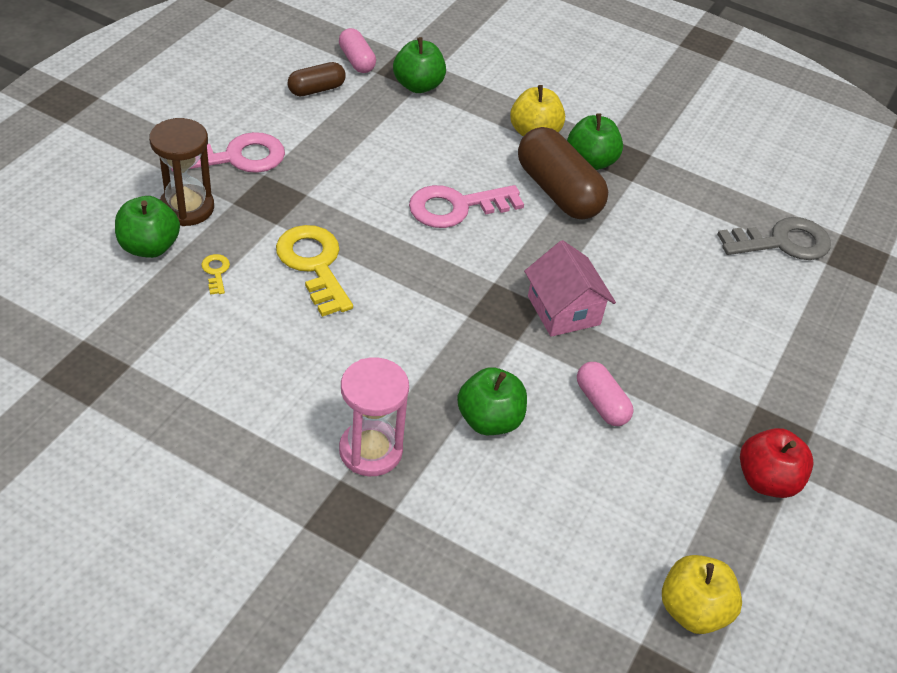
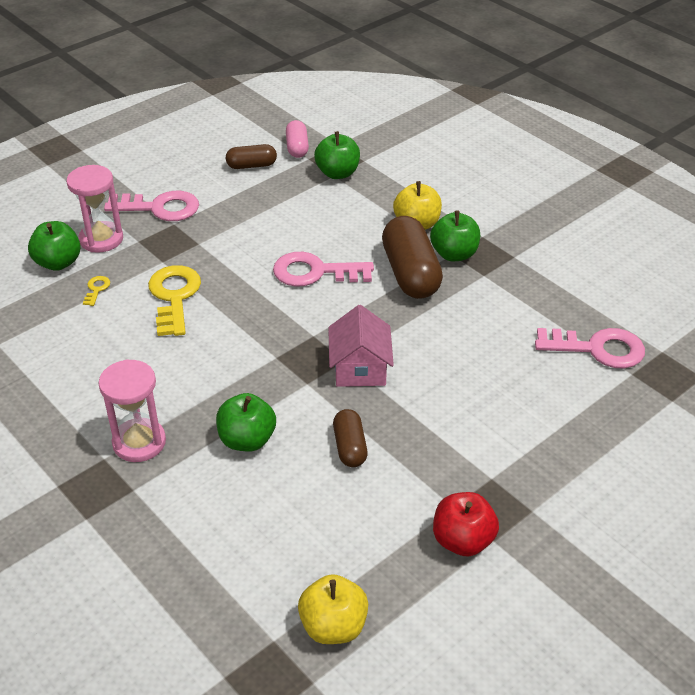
camera: 25 degrees right, 5 degrees down
(187, 208) = (101, 239): brown hourglass -> pink hourglass
(601, 403) = (349, 447): pink capsule -> brown capsule
(782, 242) = (598, 349): grey key -> pink key

